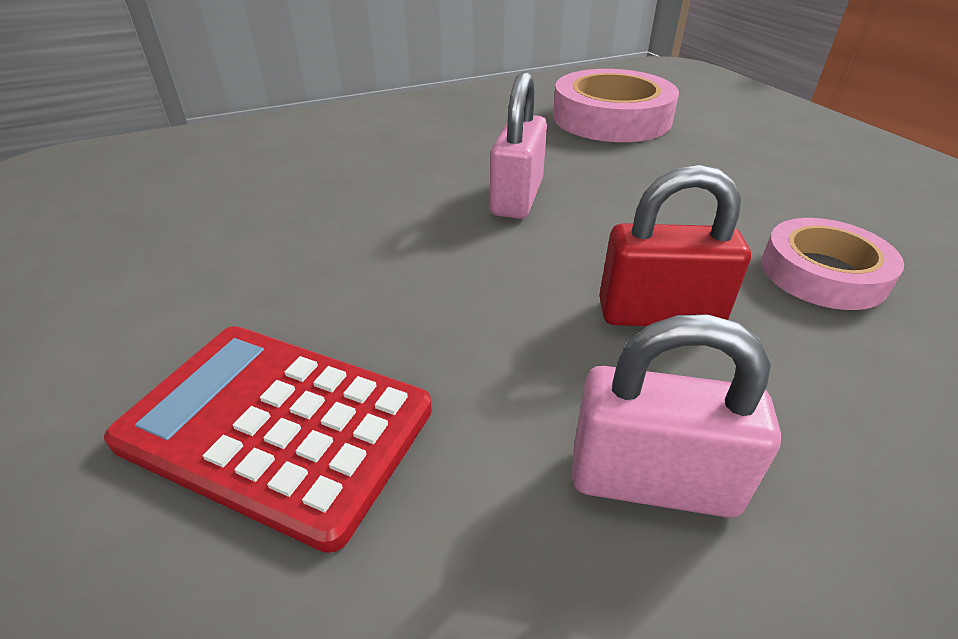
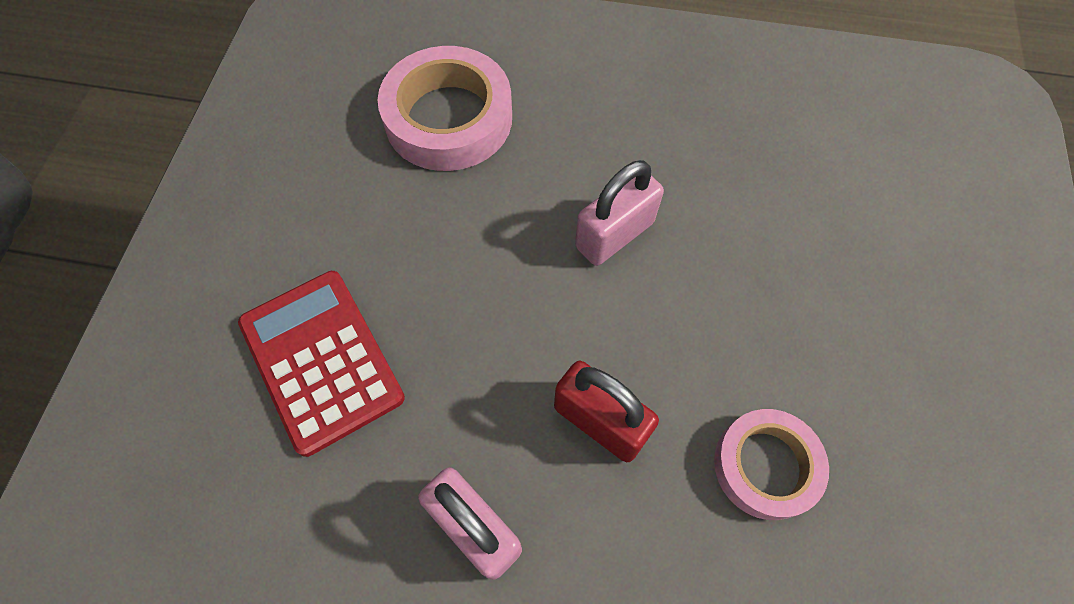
camera: 35 degrees right, 25 degrees up
(611, 118) = (811, 161): pink tape -> pink tape (448, 118)

